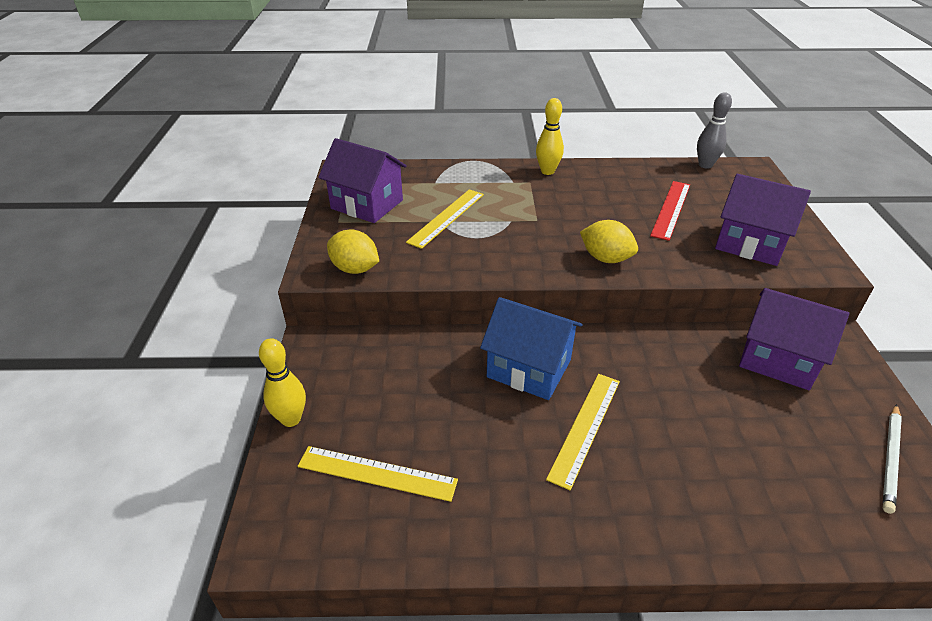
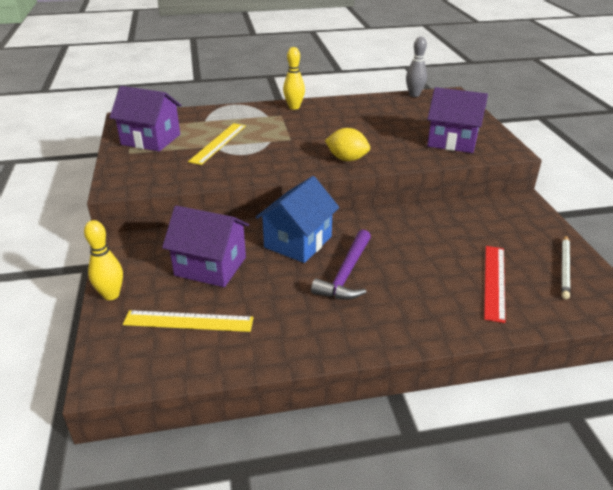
camera: 10 degrees left, 5 degrees down
(355, 269) = (149, 182): yellow lemon -> none
(529, 368) = (298, 242): blue house -> blue house turned 75 degrees counterclockwise
(585, 427) = (346, 274): yellow ruler -> purple hammer
(671, 209) = (392, 124): red ruler -> red ruler (494, 281)
(778, 359) = (481, 217): purple house -> purple house (210, 266)

